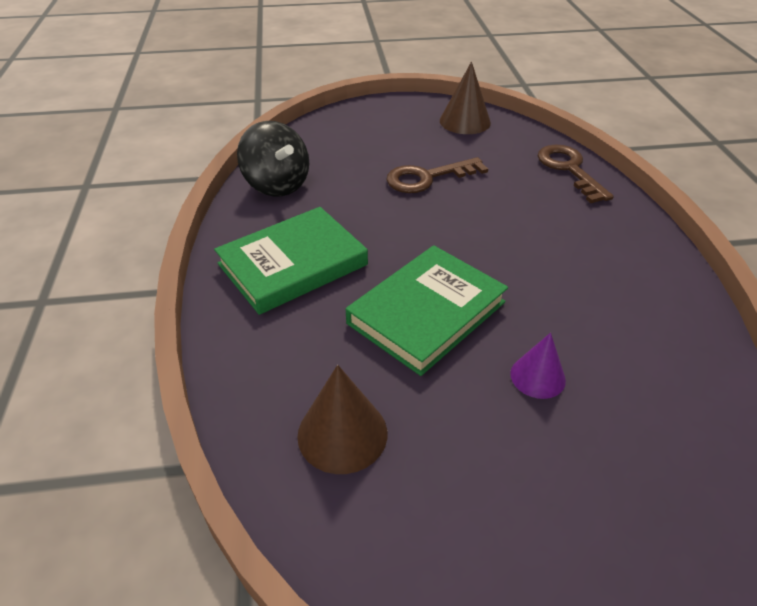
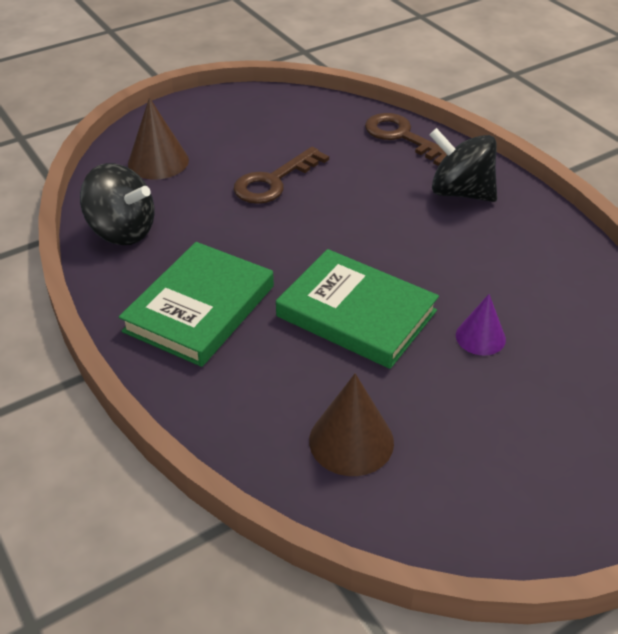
camera: 25 degrees left, 0 degrees up
(427, 313) = (356, 313): green book -> green book turned 75 degrees counterclockwise
(465, 121) = (273, 109): brown cone -> brown cone (158, 161)
(598, 232) = (460, 192): none -> black spinning top

